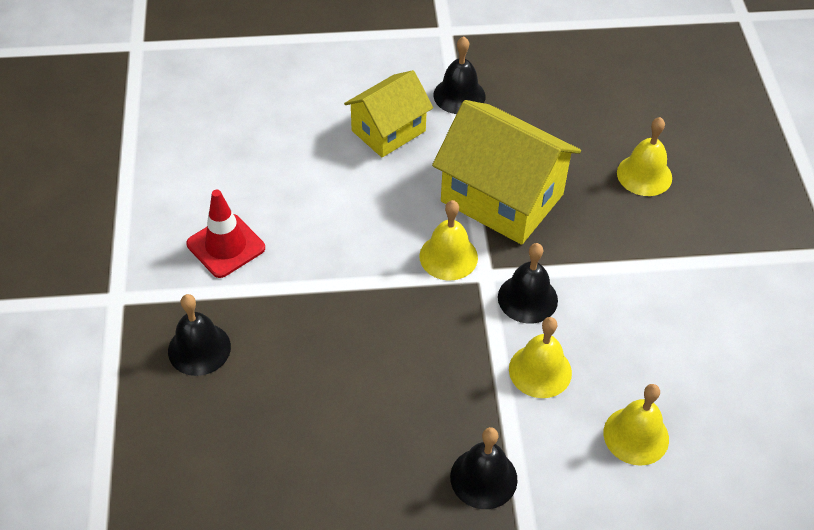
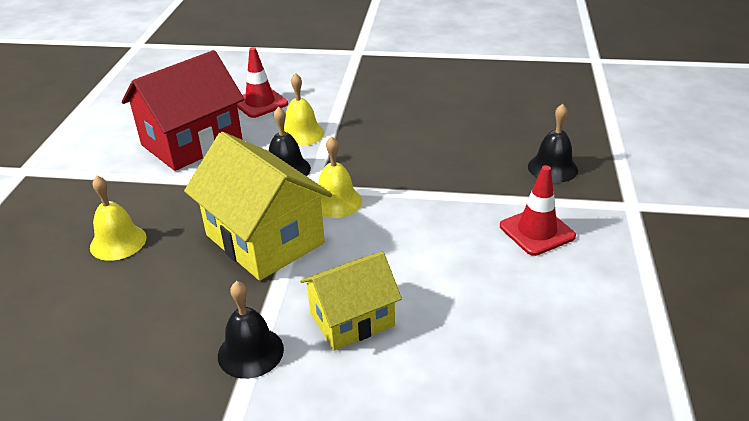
camera: 165 degrees left, 15 degrees down
(483, 478) = (364, 96): black bell -> none
(636, 435) = (260, 103): yellow bell -> red traffic cone
(675, 331) = (192, 142): none -> red house

